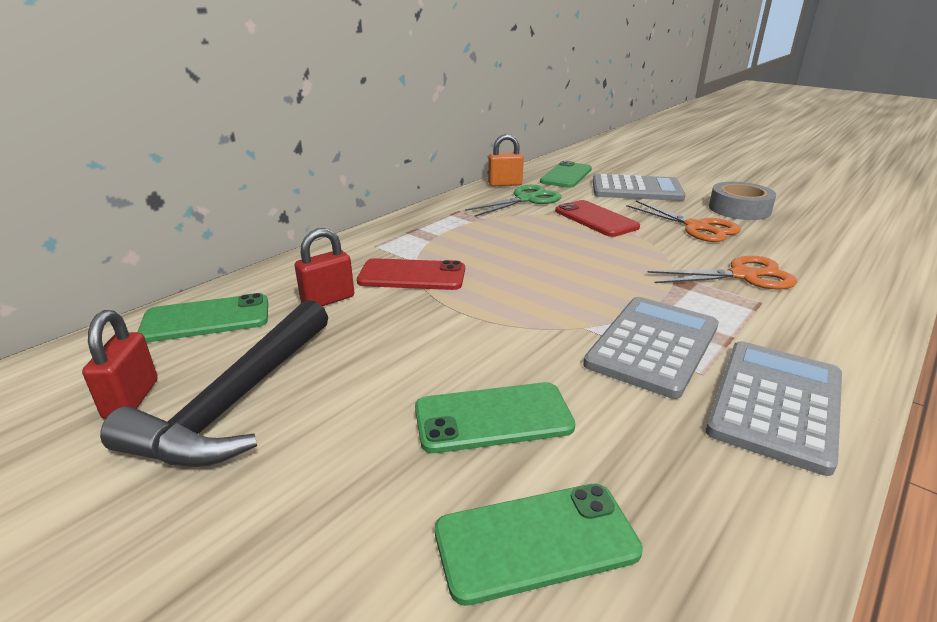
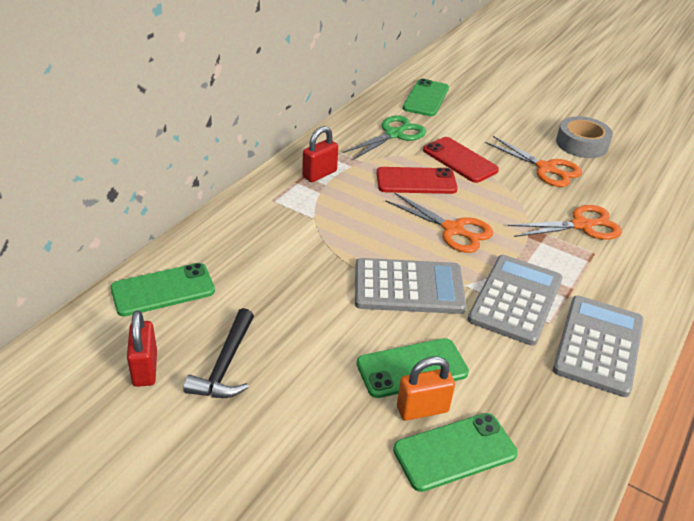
camera: 10 degrees left, 10 degrees up
(237, 401) = (225, 365): black hammer -> black hammer, size x0.62
(328, 300) = (255, 265): red padlock -> red padlock (319, 174)
(412, 276) = (316, 235): red phone -> red phone (416, 181)
(505, 184) = (370, 112): orange padlock -> orange padlock (422, 409)
(578, 275) = (453, 230): none -> orange scissors
(636, 189) = (492, 118): grey calculator -> grey calculator (408, 287)

